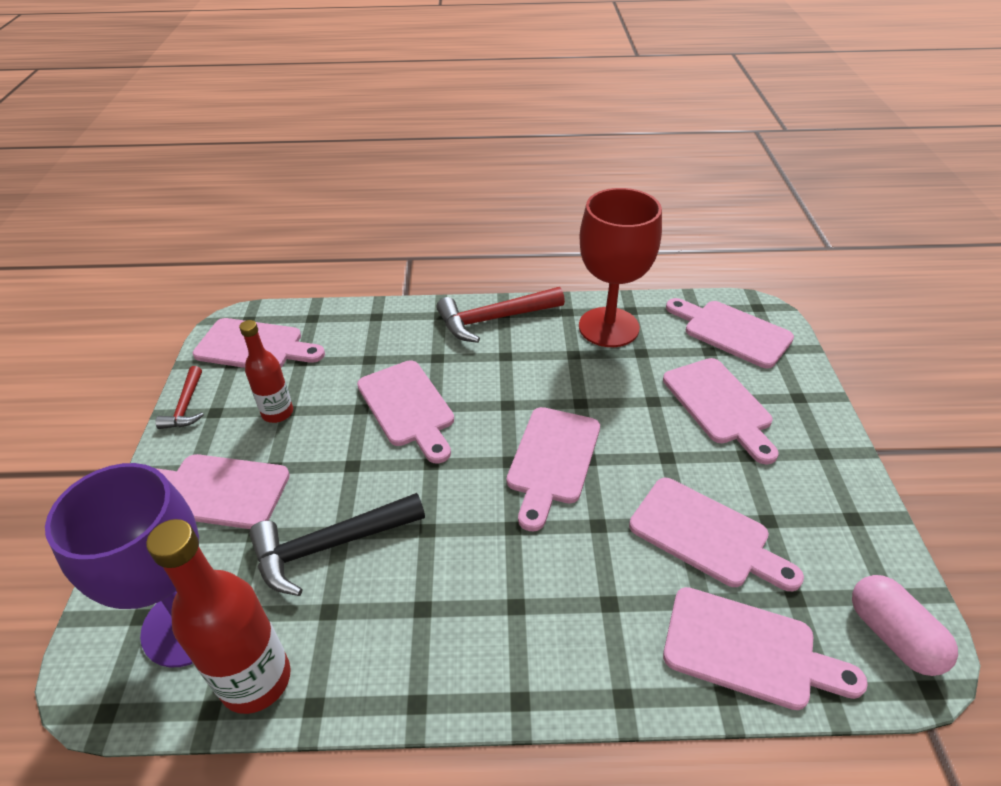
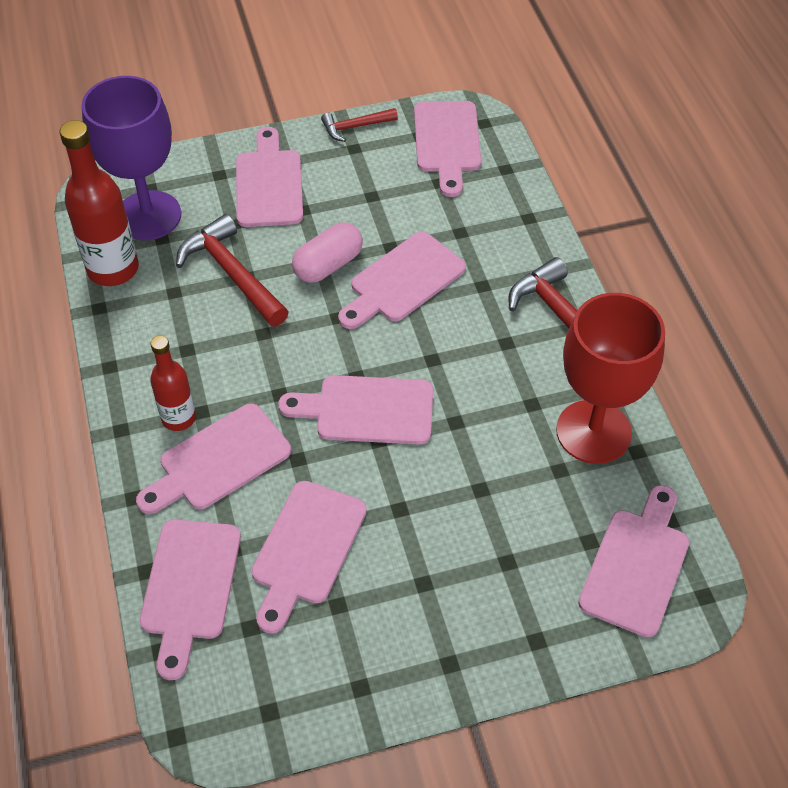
camera: 75 degrees right, 10 degrees up
(277, 413) = (366, 190): red bottle -> red bottle (179, 418)
(330, 546) = (232, 274): black hammer -> red hammer
(719, 405) = (495, 555): pink cutting board -> pink cutting board (219, 461)
(892, 635) = (225, 710): pink capsule -> pink capsule (328, 265)

